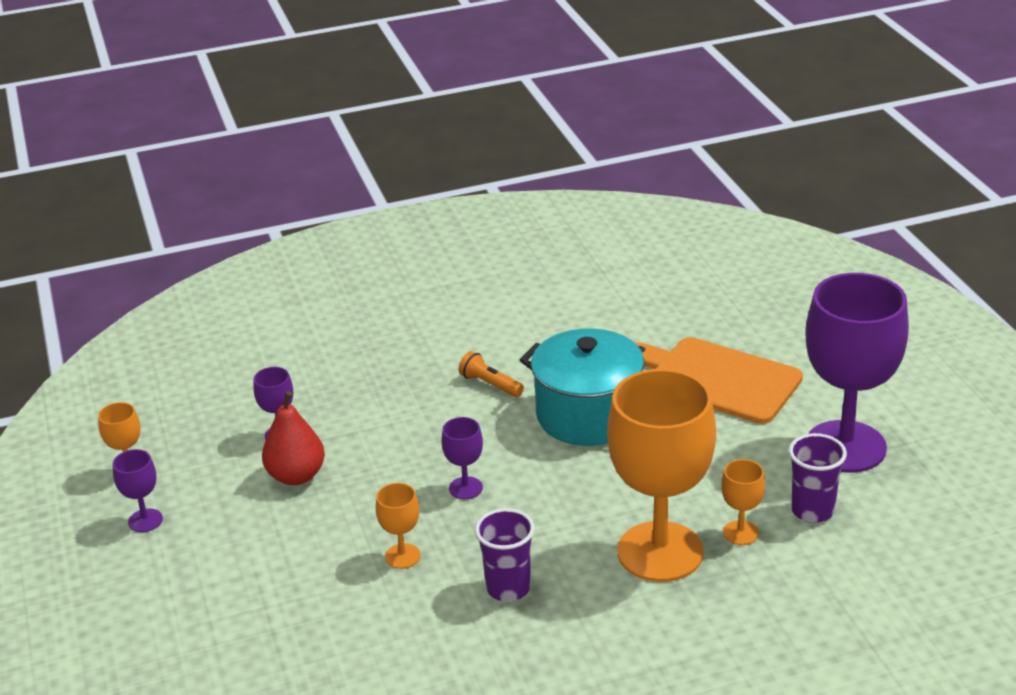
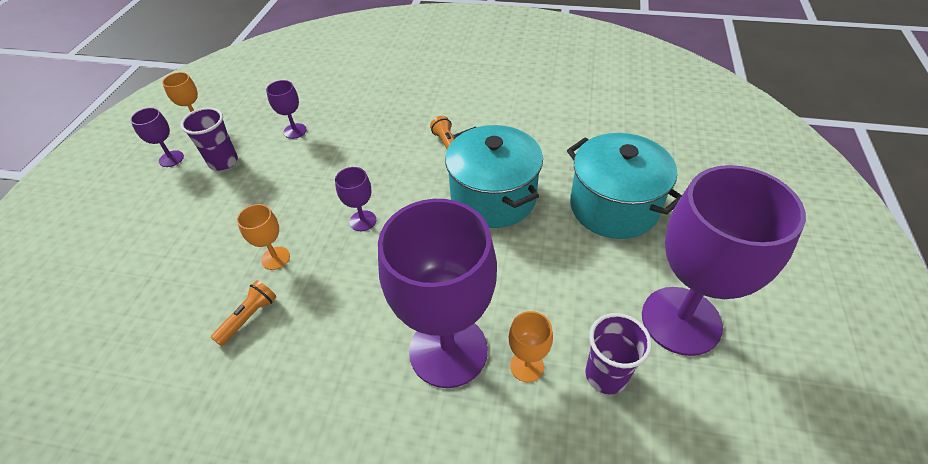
camera: 30 degrees right, 15 degrees up
(296, 476) = (275, 164): red pear -> none
(431, 612) = (249, 317): none -> orange flashlight
(508, 588) = (314, 324): purple cup -> purple cup (223, 162)
(660, 552) = (448, 350): orange goblet -> purple goblet
(718, 379) = (613, 207): orange cutting board -> turquoise pot

